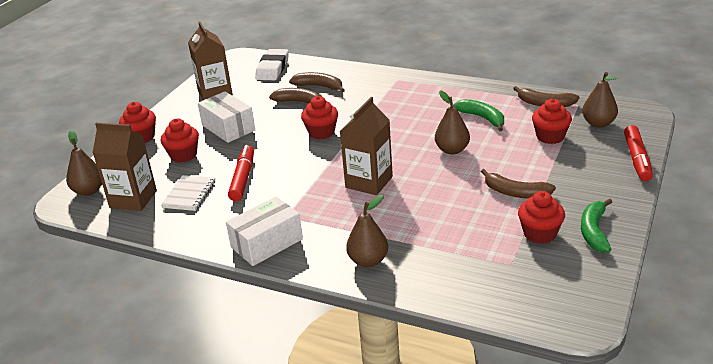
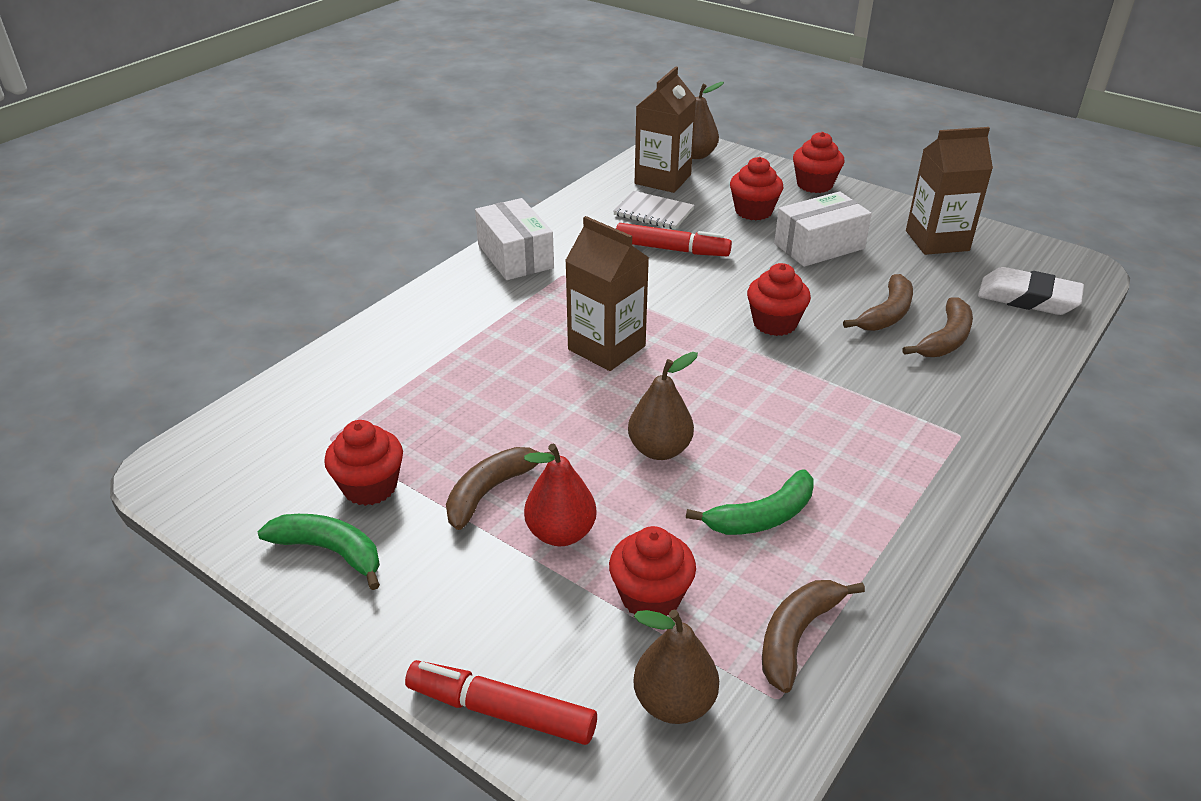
camera: 100 degrees right, 5 degrees up
(368, 261) = (428, 322): brown pear -> none
(530, 166) = (561, 533): none -> red pear

